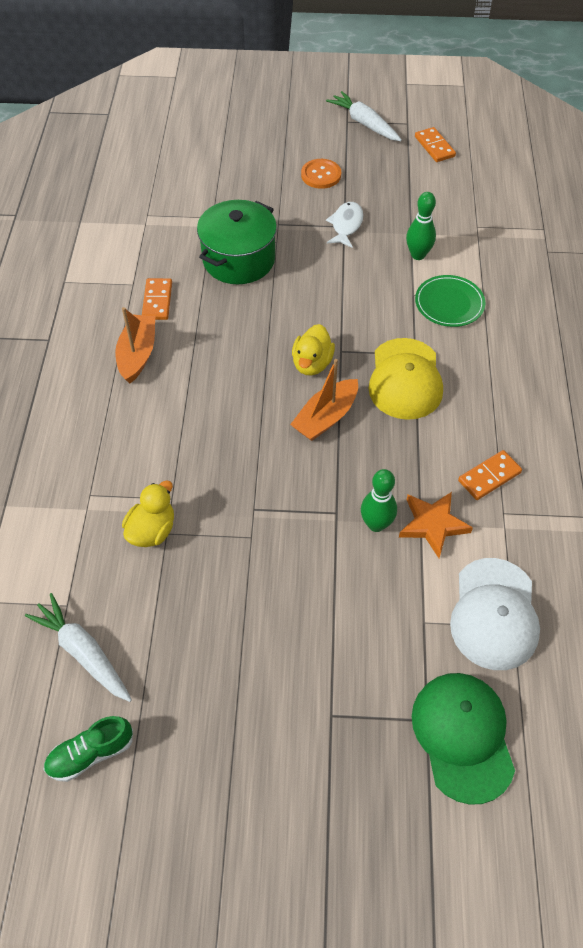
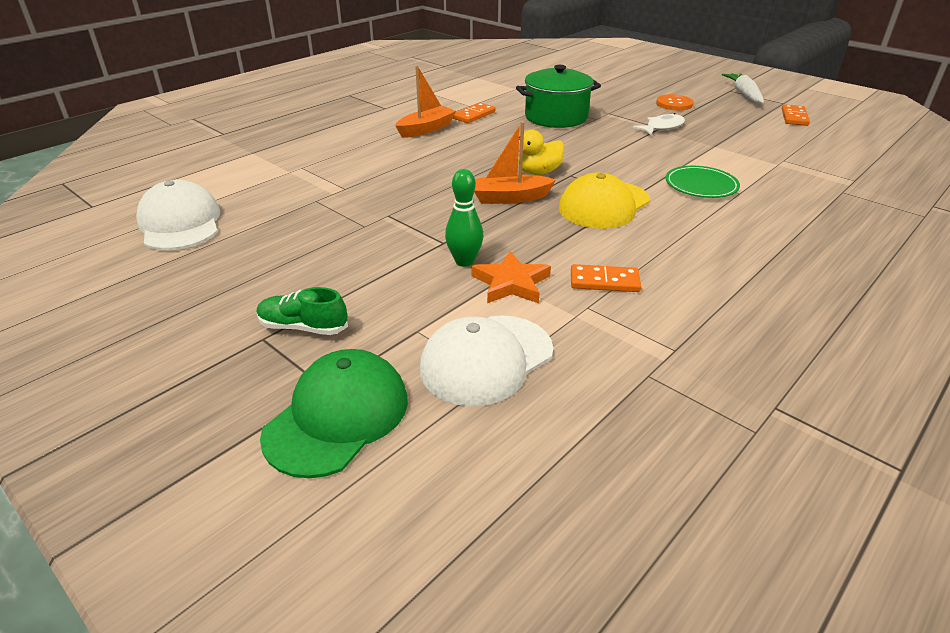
camera: 40 degrees right, 20 degrees down
(83, 652) = (180, 223): white carrot -> white cap
(91, 753) = (101, 266): green shoe -> green shoe (303, 327)
(152, 530) = (309, 195): yellow duck -> none
(418, 255) = (705, 156): green bowling pin -> none

